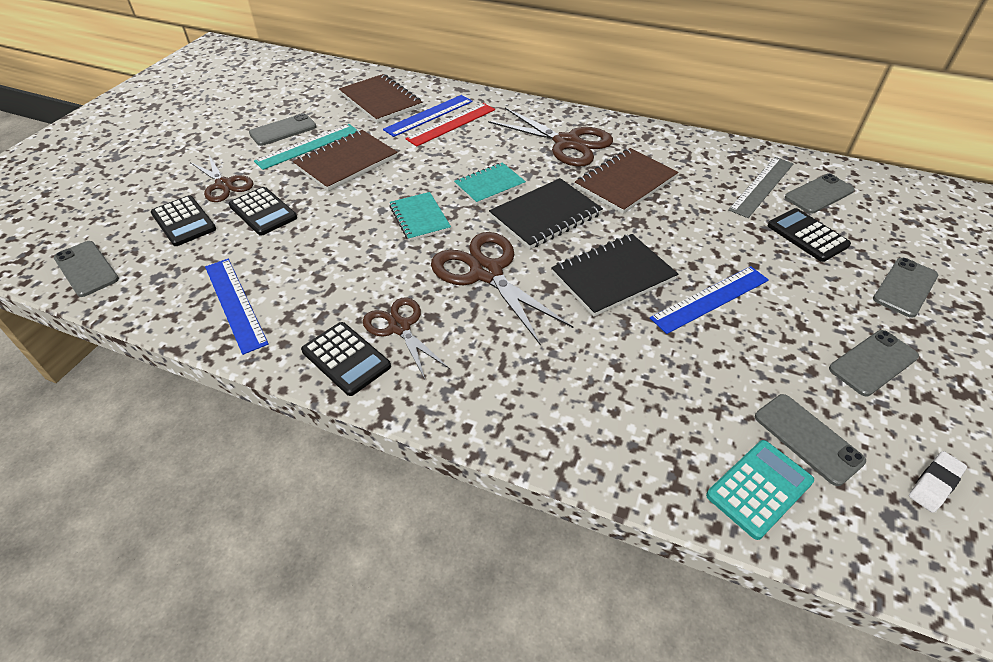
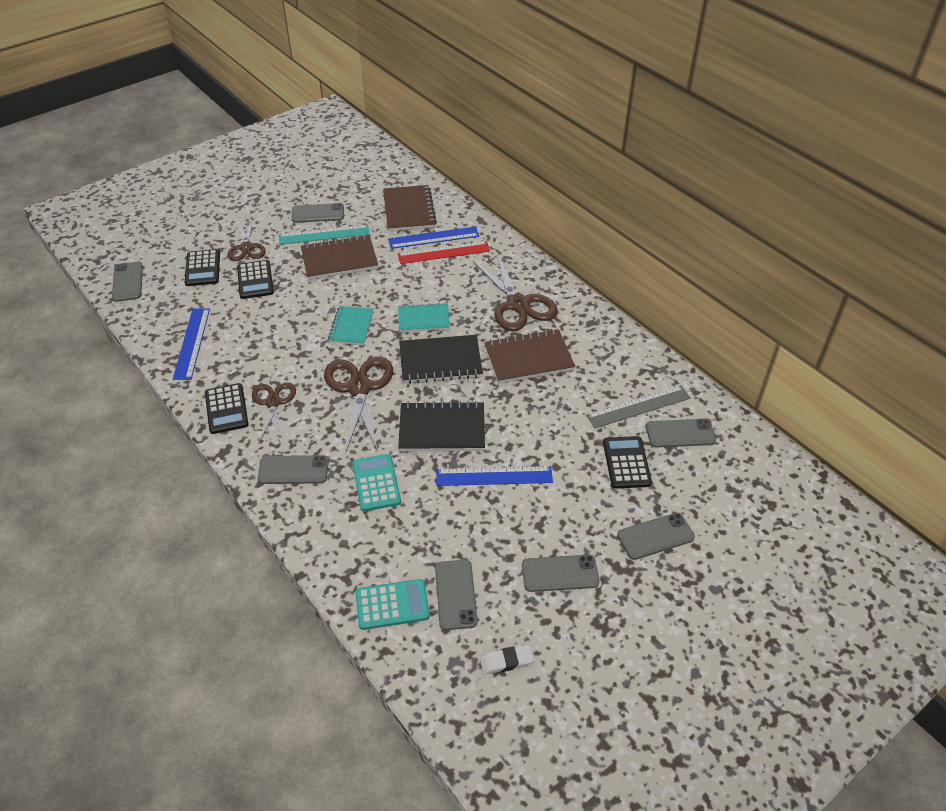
camera: 30 degrees right, 0 degrees up
(494, 391) = (293, 470): none -> grey phone
(602, 360) = (376, 483): none -> turquoise calculator

